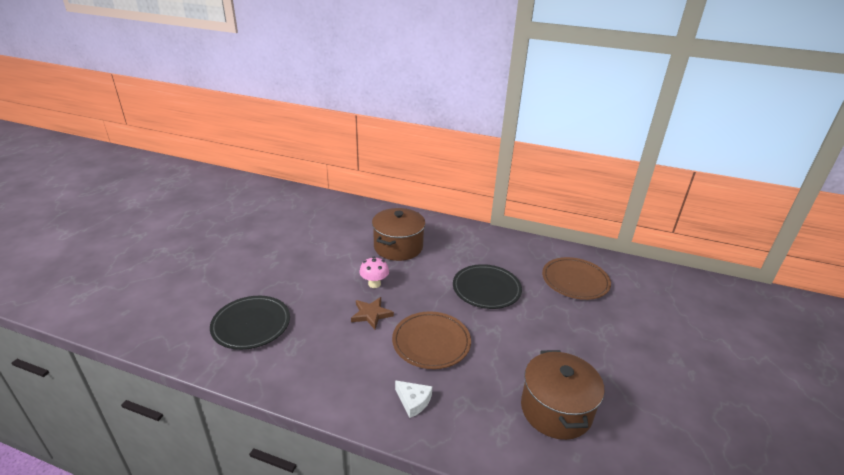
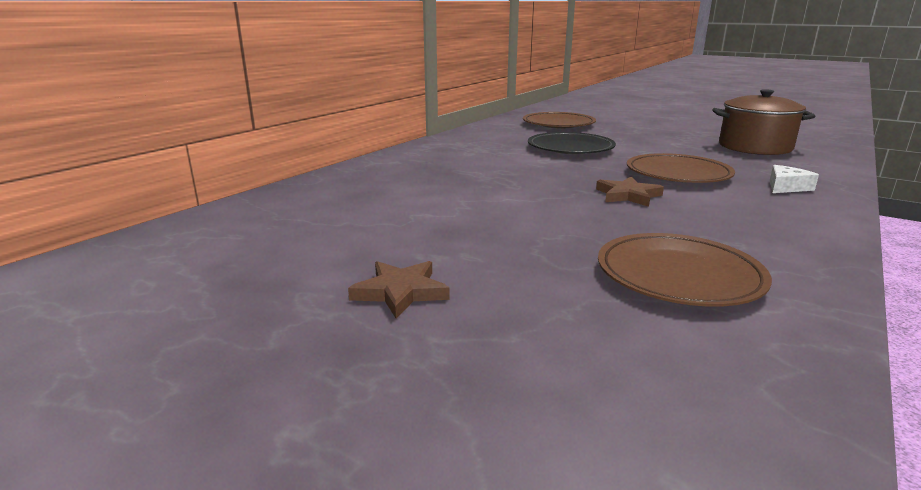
camera: 75 degrees left, 10 degrees down
(240, 252) = (400, 292): none -> brown star
(251, 325) = (678, 275): black plate -> brown plate
(374, 284) = (553, 190): pink mushroom -> none
(398, 247) = (458, 173): brown pot -> none

